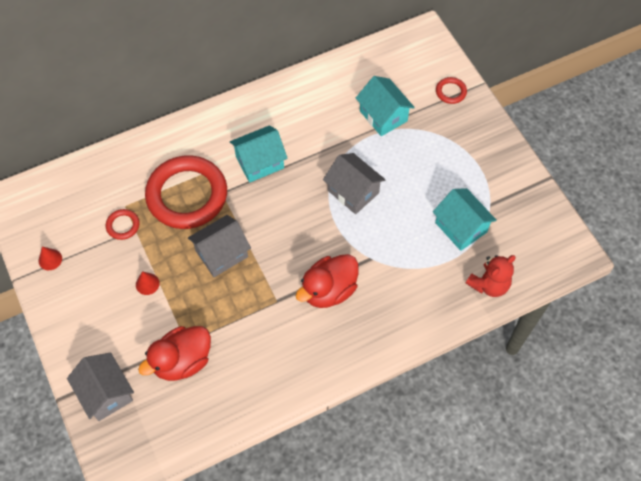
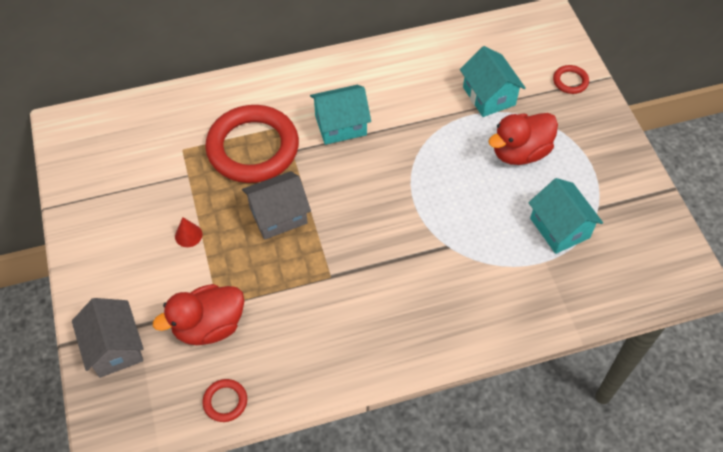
camera: 10 degrees right, 5 degrees down
(50, 259) = (88, 193): red cone -> none
(123, 225) = (175, 169): red ring -> red ring (225, 401)
(329, 290) = (393, 274): red duck -> red duck (520, 152)
(353, 192) = (440, 171): grey house -> none
(489, 284) = (583, 297): red teddy bear -> none

